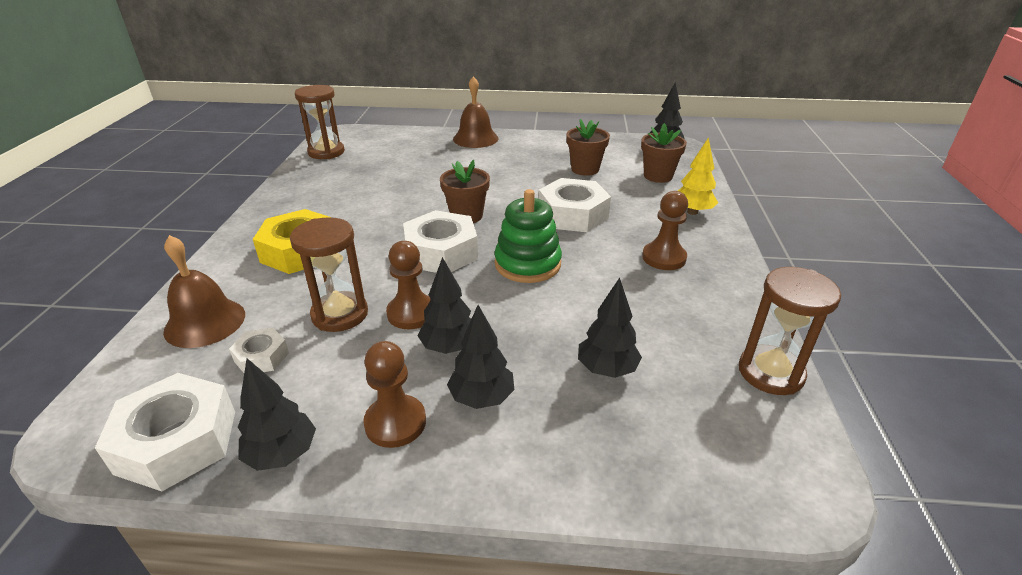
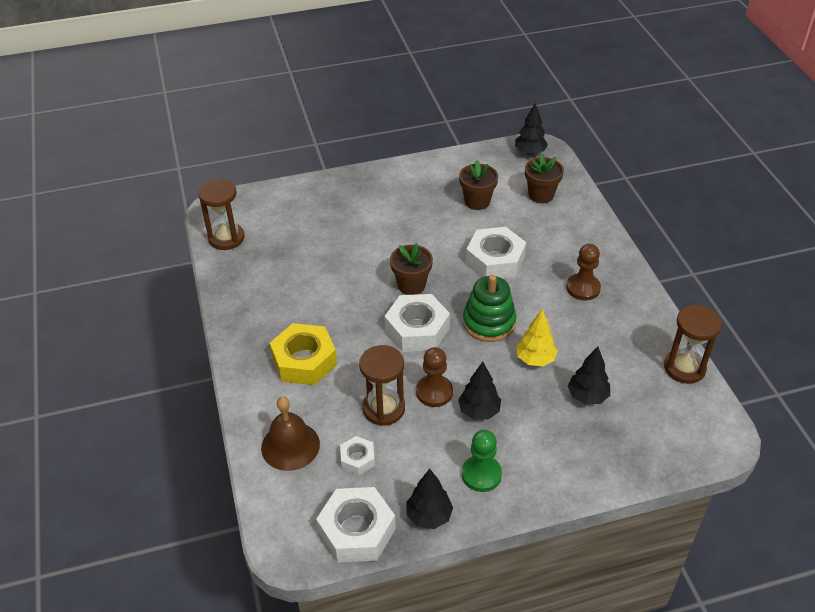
camera: 20 degrees left, 10 degrees up
(395, 423) = (481, 474): brown pawn -> green pawn
(475, 138) = (355, 183): brown bell -> none
(481, 398) = (522, 441): black tree -> none
(692, 212) = (584, 232): yellow tree -> yellow tree (535, 359)

